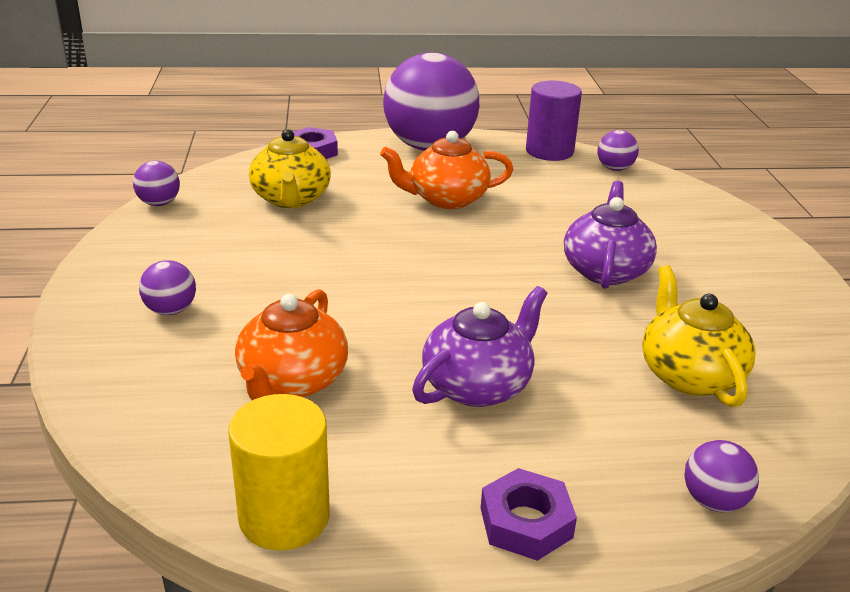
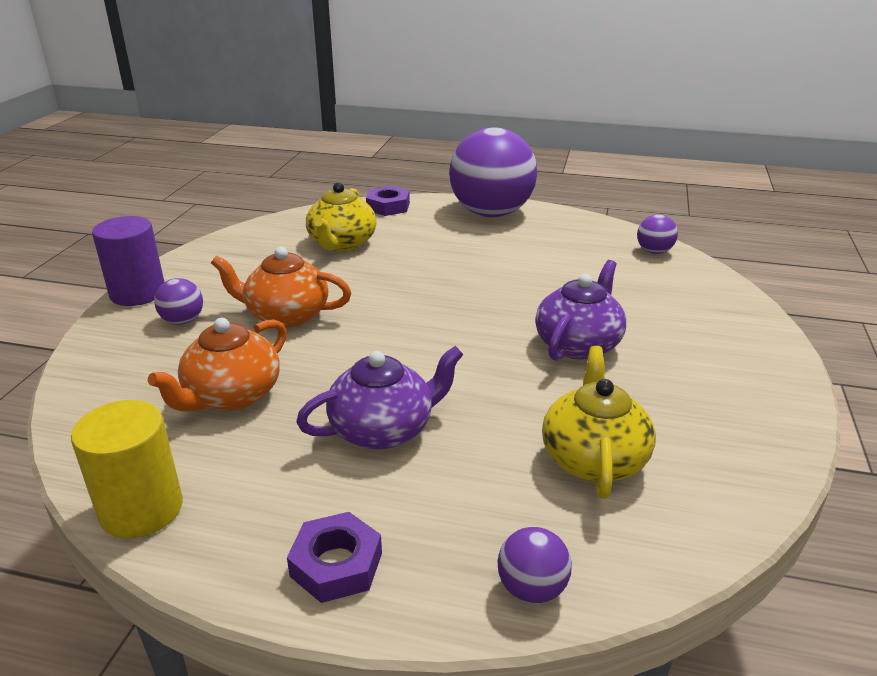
camera: 20 degrees right, 0 degrees up
(159, 203) = (237, 235): purple ball -> none
(446, 199) = (474, 260): orange teapot -> orange teapot (286, 315)
(549, 151) = (600, 229): purple cylinder -> purple cylinder (138, 293)

